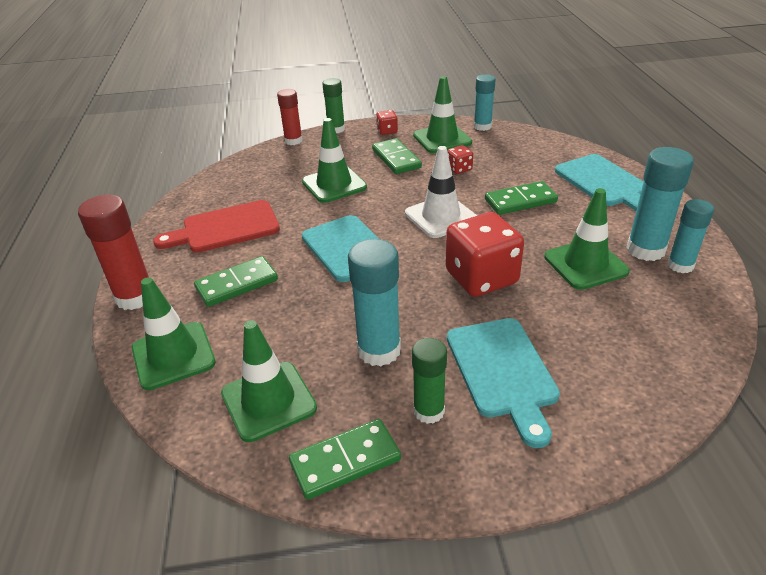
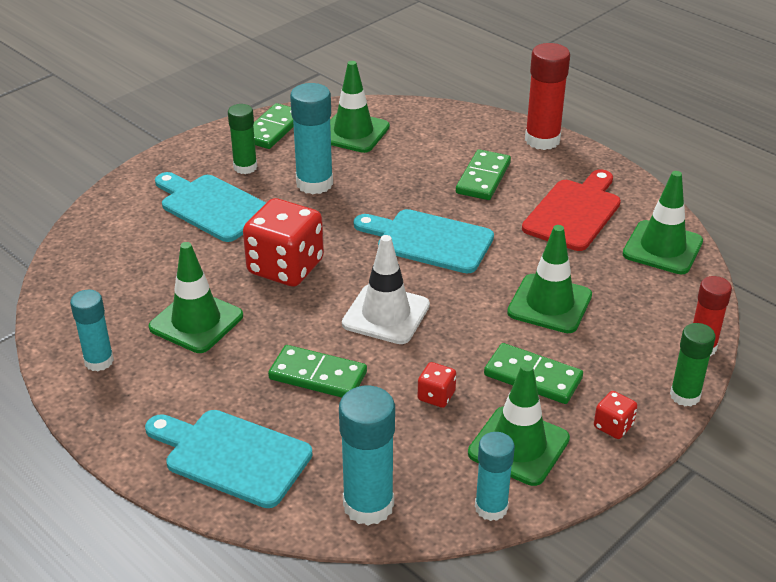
camera: 140 degrees right, 0 degrees up
(173, 355) = (451, 126): green traffic cone -> green traffic cone (662, 248)
(520, 201) = (317, 376): green domino -> green domino turned 75 degrees clockwise
(645, 250) = (141, 366): turquoise glue stick -> turquoise glue stick (368, 505)

